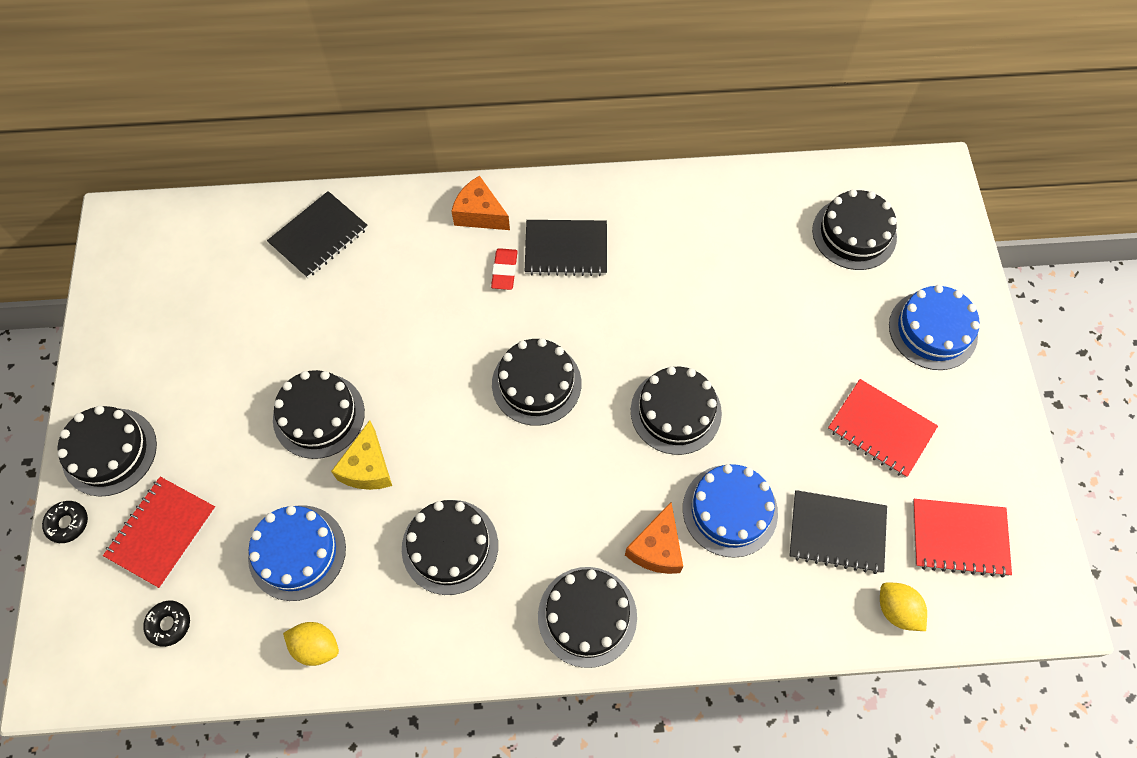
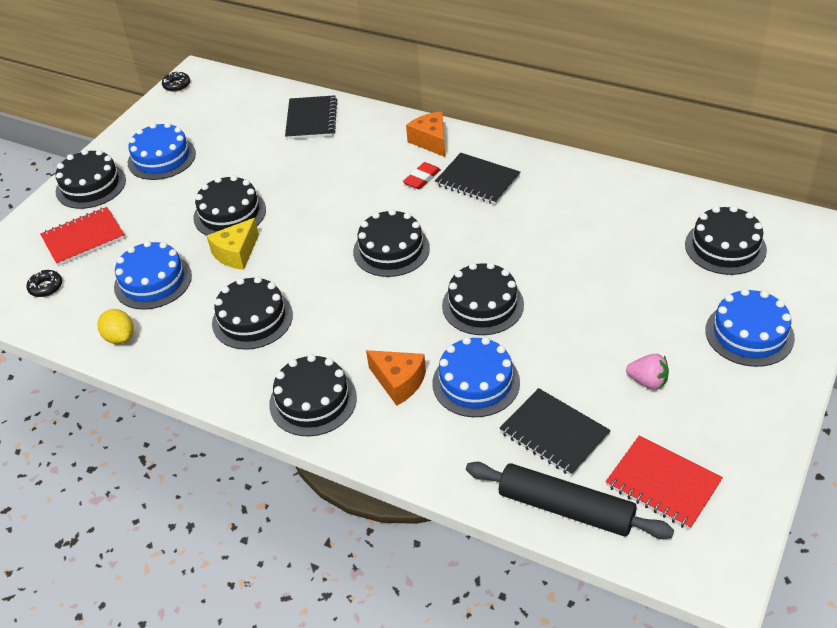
camera: 35 degrees right, 20 degrees down
(68, 523) = (37, 212): black donut -> black donut (177, 85)
(172, 370) = (161, 158): none -> blue cake
(319, 236) = (311, 119): black notebook -> black notebook turned 75 degrees counterclockwise
(657, 548) = (399, 382): orange cheese -> orange cheese turned 105 degrees counterclockwise
(880, 429) = (648, 381): red notebook -> pink strawberry
(897, 610) = (565, 508): yellow lemon -> black rolling pin

